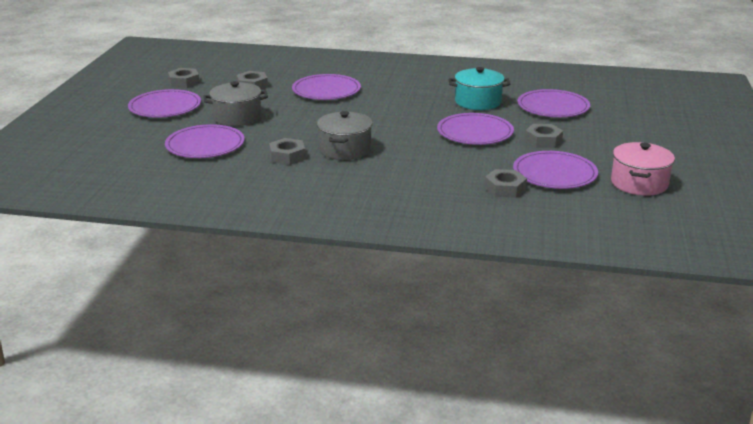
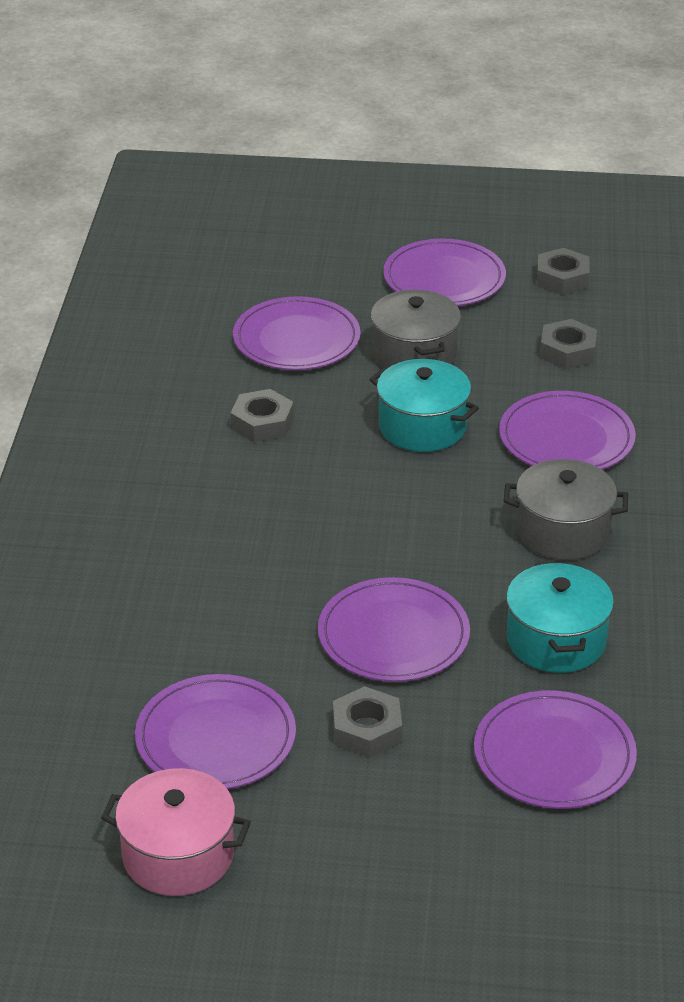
camera: 85 degrees right, 10 degrees up
(305, 119) = (422, 426): none -> turquoise pot
(345, 149) = (295, 481): grey pot -> grey pot (563, 531)
(505, 189) = (151, 670): grey nut -> none

